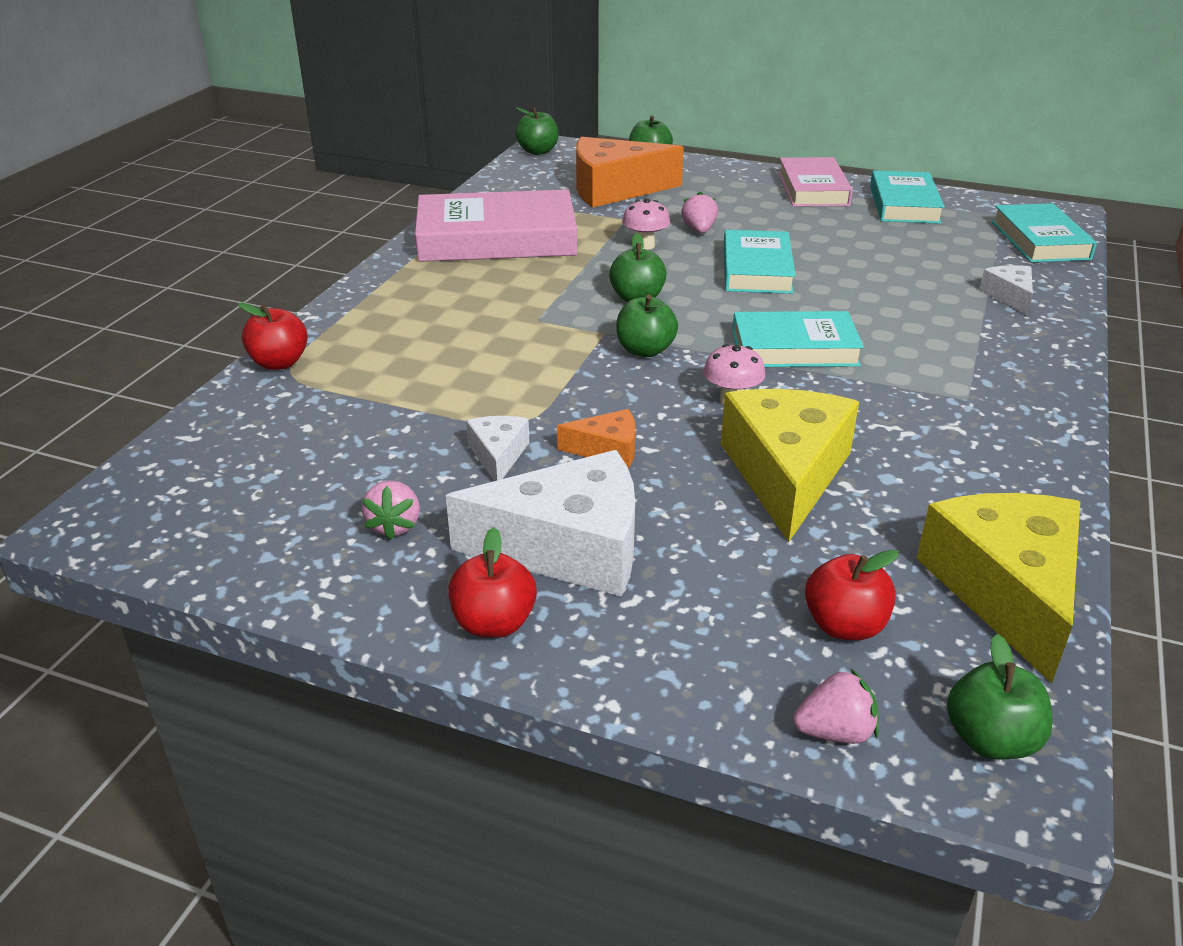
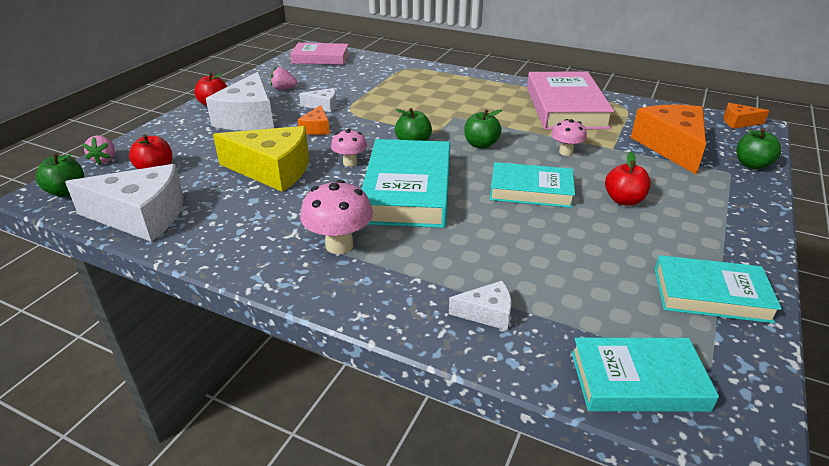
camera: 95 degrees right, 0 degrees up
(279, 363) = (416, 66): red apple -> red apple (623, 200)
(538, 151) = (739, 122): green apple -> orange cheese
(699, 230) = (600, 174): pink strawberry -> none
(794, 348) = (407, 190): turquoise book -> turquoise book, size x1.58
(813, 189) = (725, 241): pink book -> pink book (320, 58)
(956, 387) = (339, 245): none -> pink mushroom
(1006, 591) = (141, 216): yellow cheese -> white cheese

